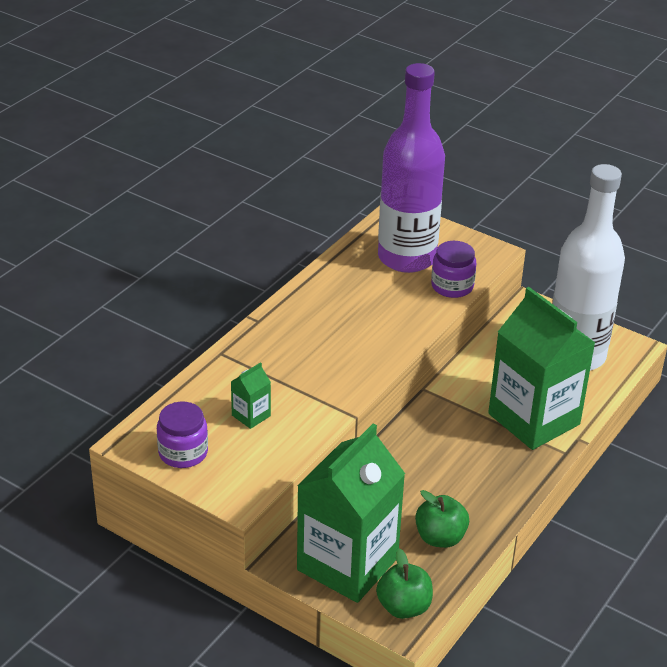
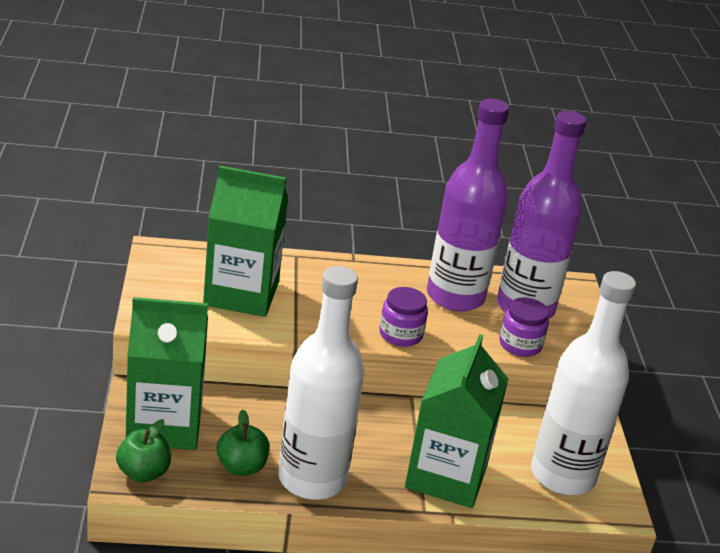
camera: 50 degrees right, 5 degrees down
(183, 453) = (168, 276): purple jar -> purple jar (400, 334)
(251, 415) = (241, 293): green carton -> green carton, size x2.50
(361, 288) = (455, 296): none -> purple bottle
(485, 500) = (312, 479): none -> white bottle

